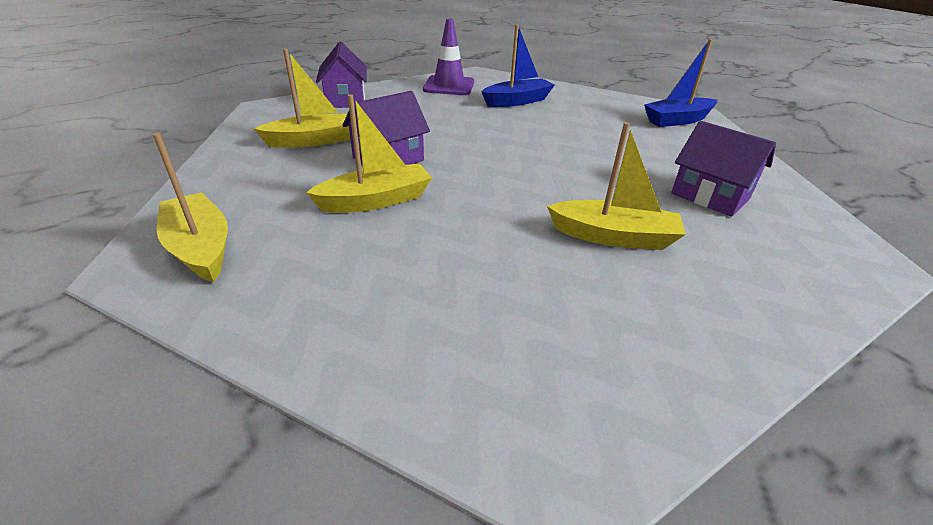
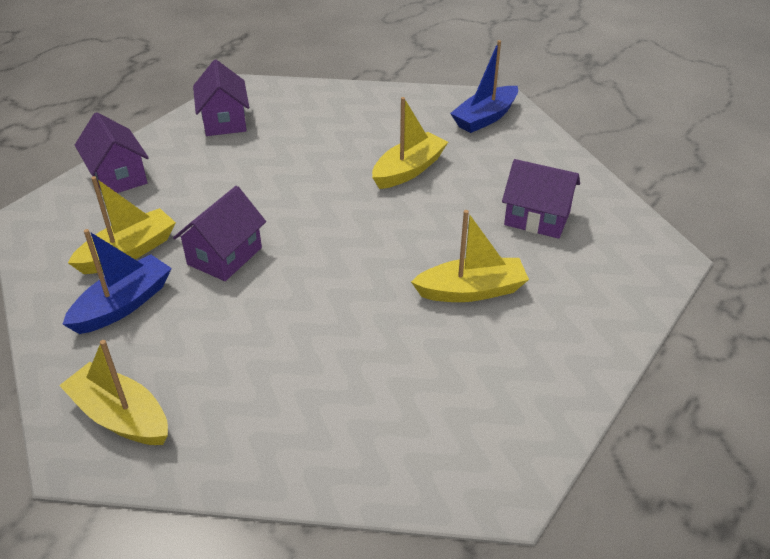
camera: 20 degrees left, 5 degrees up
(376, 200) = (246, 313): yellow boat -> yellow boat (408, 170)
(449, 86) = (224, 121): purple traffic cone -> purple house
(517, 101) = (313, 129): blue boat -> blue boat (123, 305)

